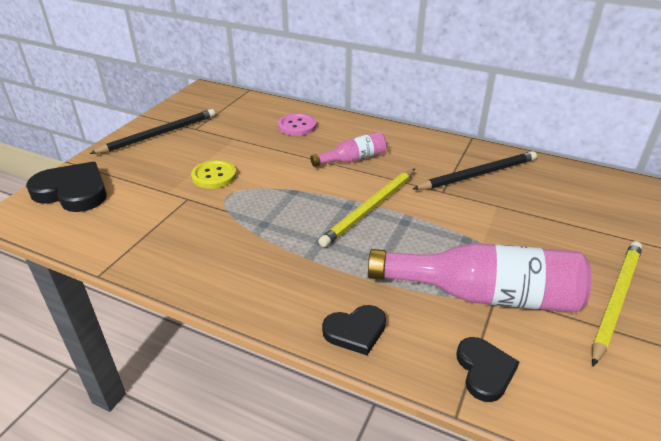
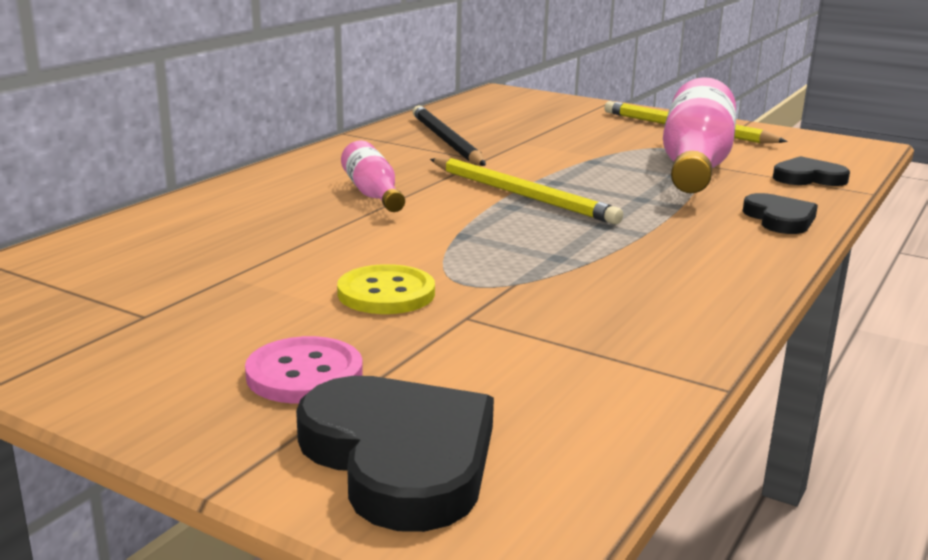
camera: 85 degrees left, 15 degrees down
(72, 191) = (400, 458): black heart -> black heart turned 120 degrees clockwise
(159, 134) = (139, 358): black pencil -> none
(297, 126) = (218, 223): pink button -> pink button (304, 374)

